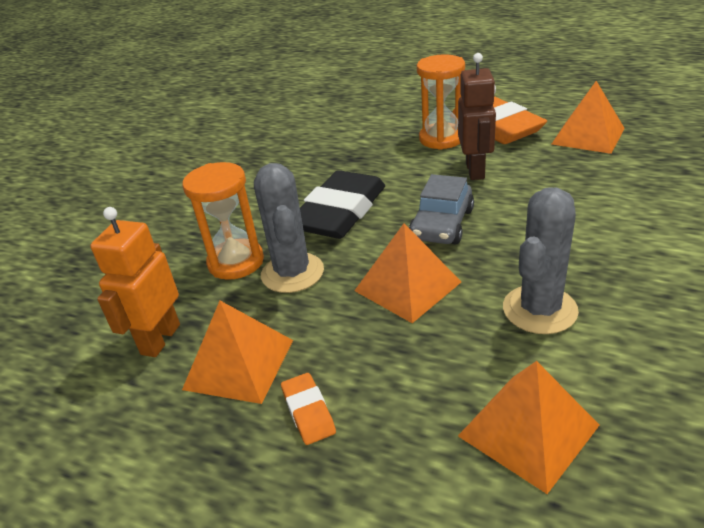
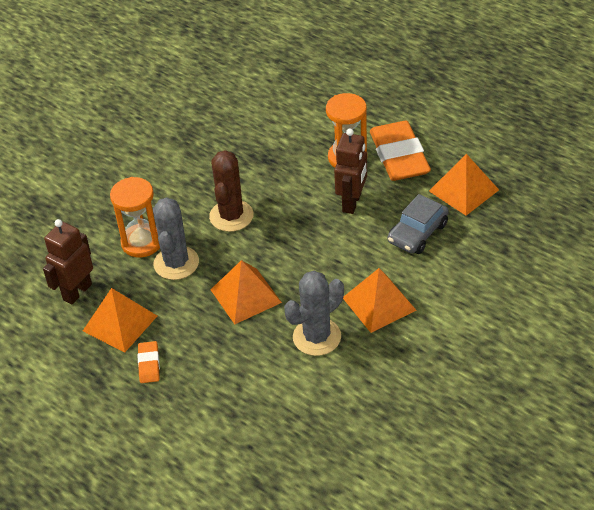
camera: 15 degrees right, 10 degrees up
(160, 339) = (77, 292): orange robot -> brown robot
(340, 212) = (231, 216): black eraser -> brown cactus
(442, 224) = (296, 250): grey car -> grey car (417, 233)
(528, 430) = (261, 407): orange pyramid -> orange pyramid (379, 303)

